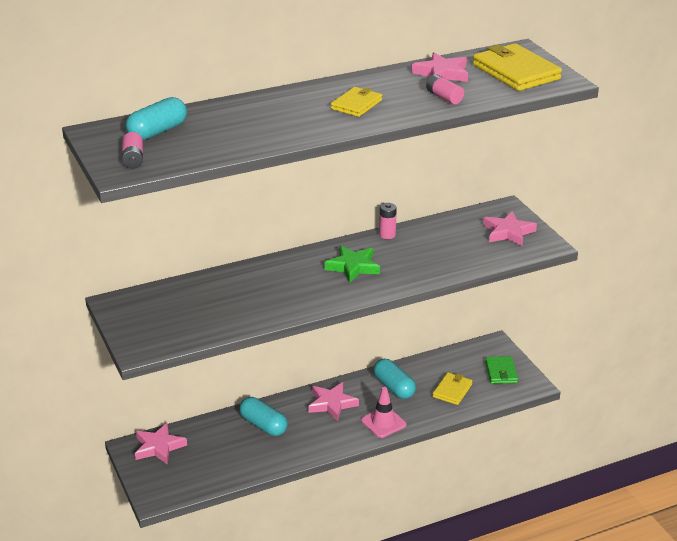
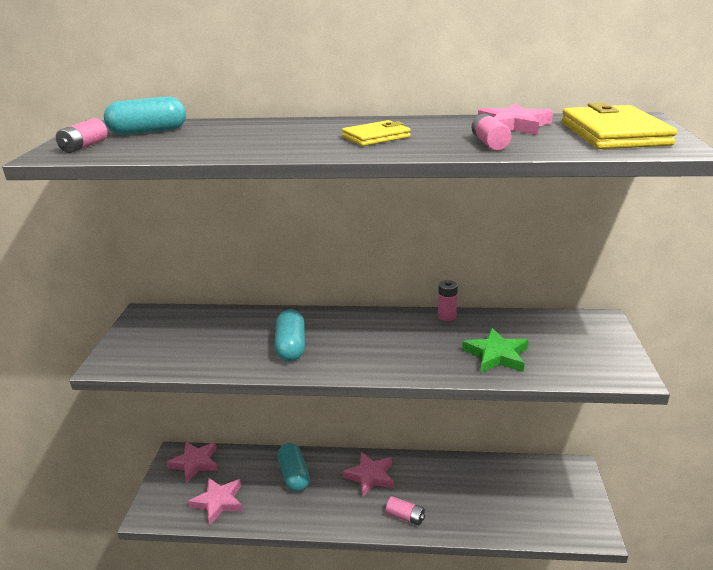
camera: 30 degrees right, 5 degrees down
(353, 267) = (383, 339): green star -> green star (496, 355)
(383, 422) = (405, 517): pink traffic cone -> pink battery
(394, 387) = (441, 480): turquoise capsule -> turquoise capsule (291, 346)
(452, 390) = (500, 506): yellow wallet -> none
(501, 372) = (567, 504): green wallet -> none
(508, 232) = (588, 347): pink star -> pink star (218, 502)

